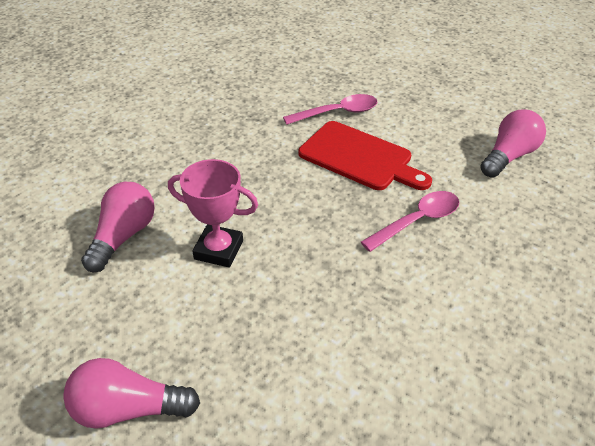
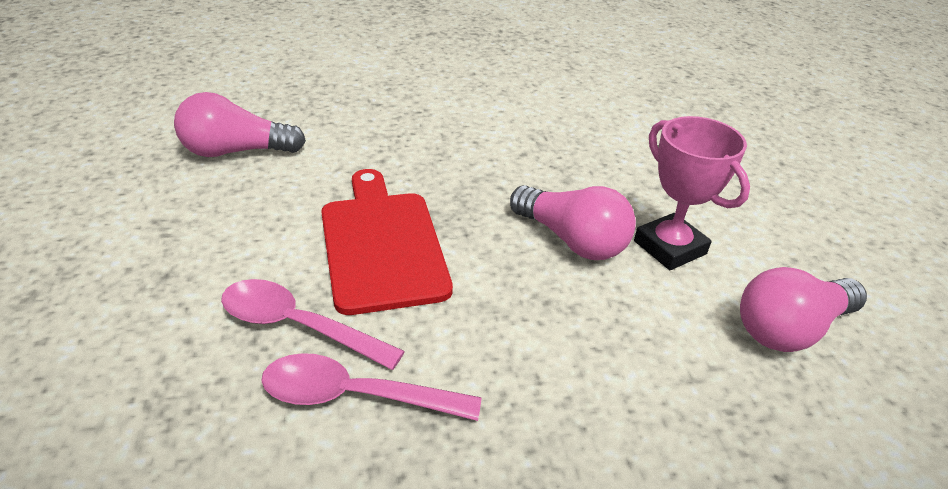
camera: 140 degrees left, 5 degrees down
(128, 409) = (829, 185): pink light bulb -> pink light bulb (572, 240)
(417, 221) = (431, 160): pink spoon -> pink spoon (355, 396)

